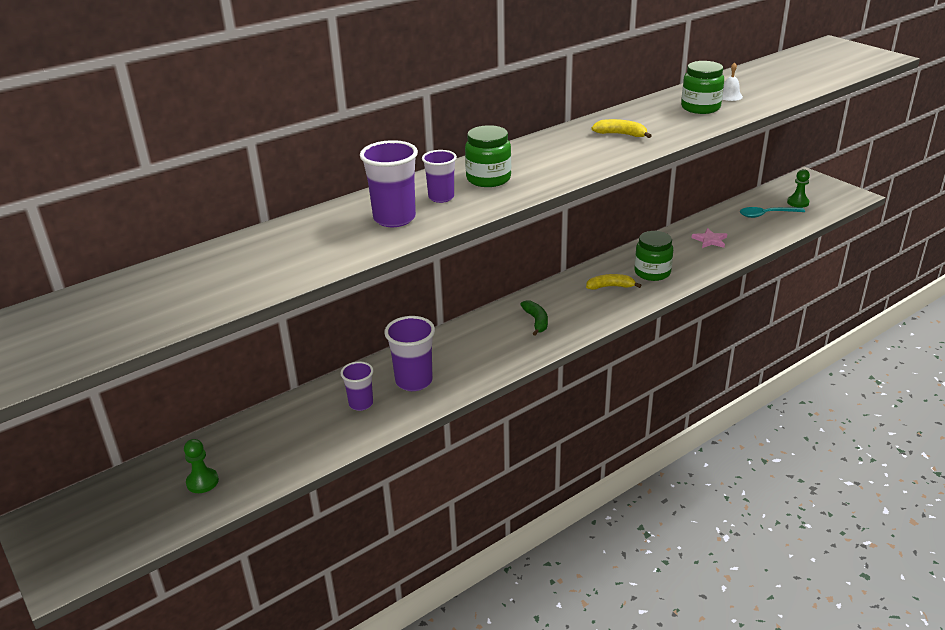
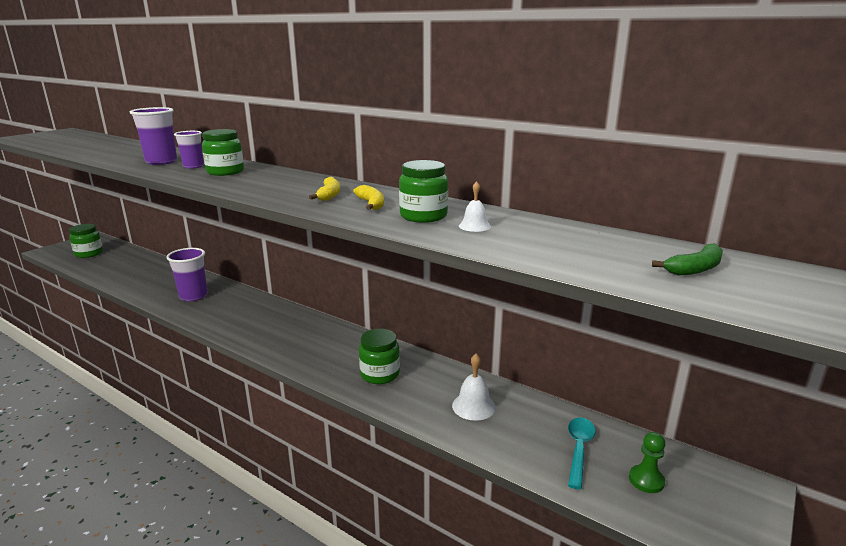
camera: 70 degrees right, 10 degrees down
(136, 511) = (89, 253): none -> green jar
(202, 482) = (106, 262): green pawn -> none
(361, 404) = (170, 285): purple cup -> none
(536, 321) = (277, 327): green banana -> green banana (695, 269)
(610, 286) = (344, 354): yellow banana -> yellow banana (371, 204)
(710, 240) = (473, 406): pink star -> white bell
(766, 215) = (579, 449): turquoise spoon -> turquoise spoon turned 45 degrees clockwise

